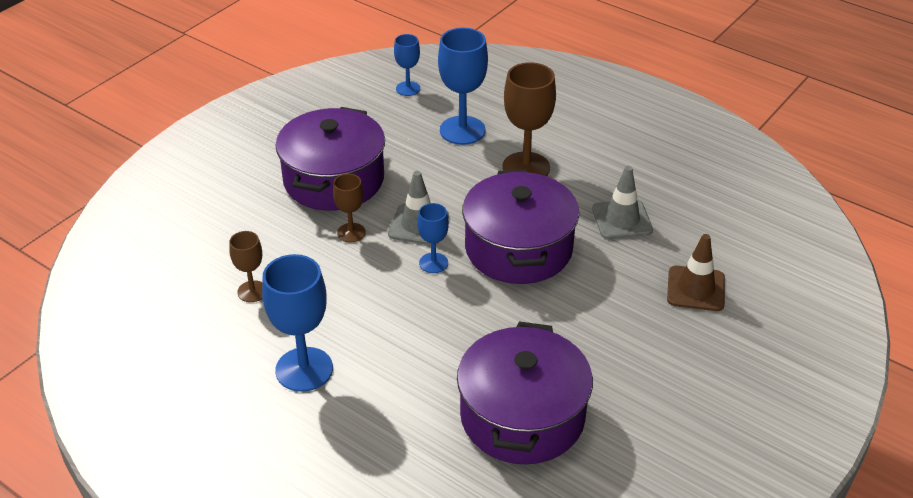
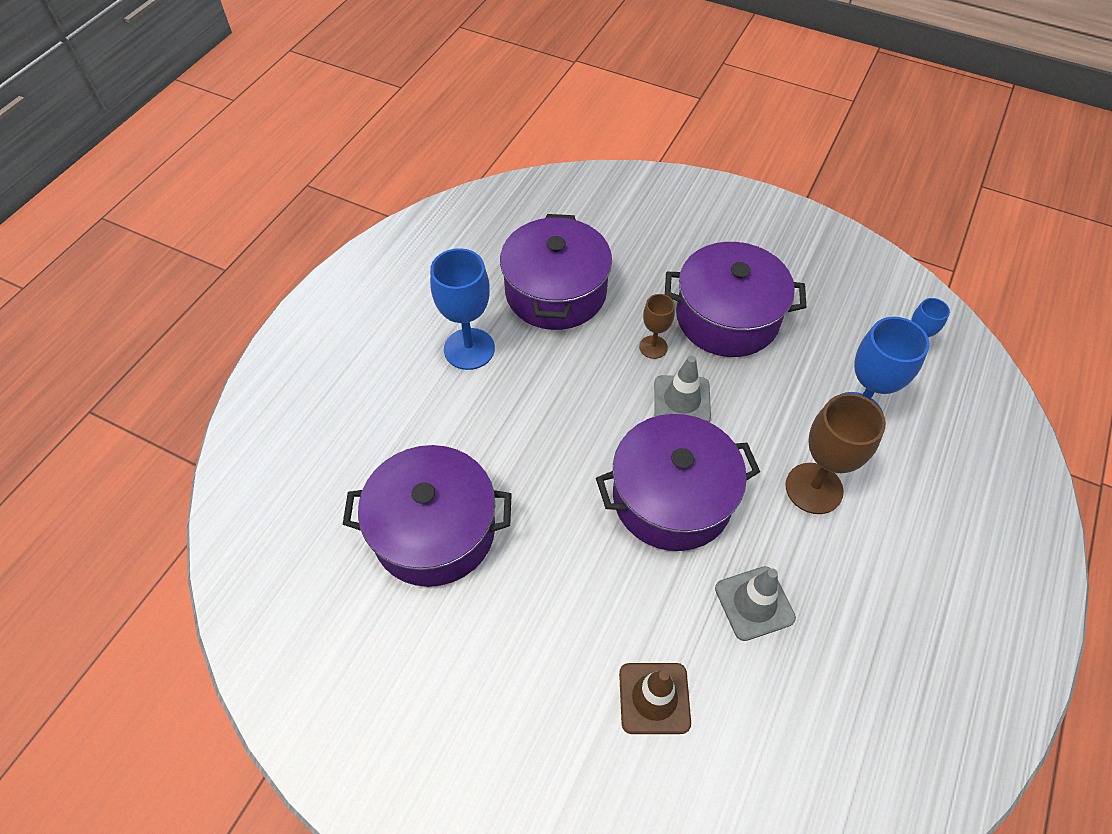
camera: 80 degrees right, 15 degrees up
(252, 291) = (555, 292): brown goblet -> purple pot
(433, 263) = (628, 423): blue goblet -> none

